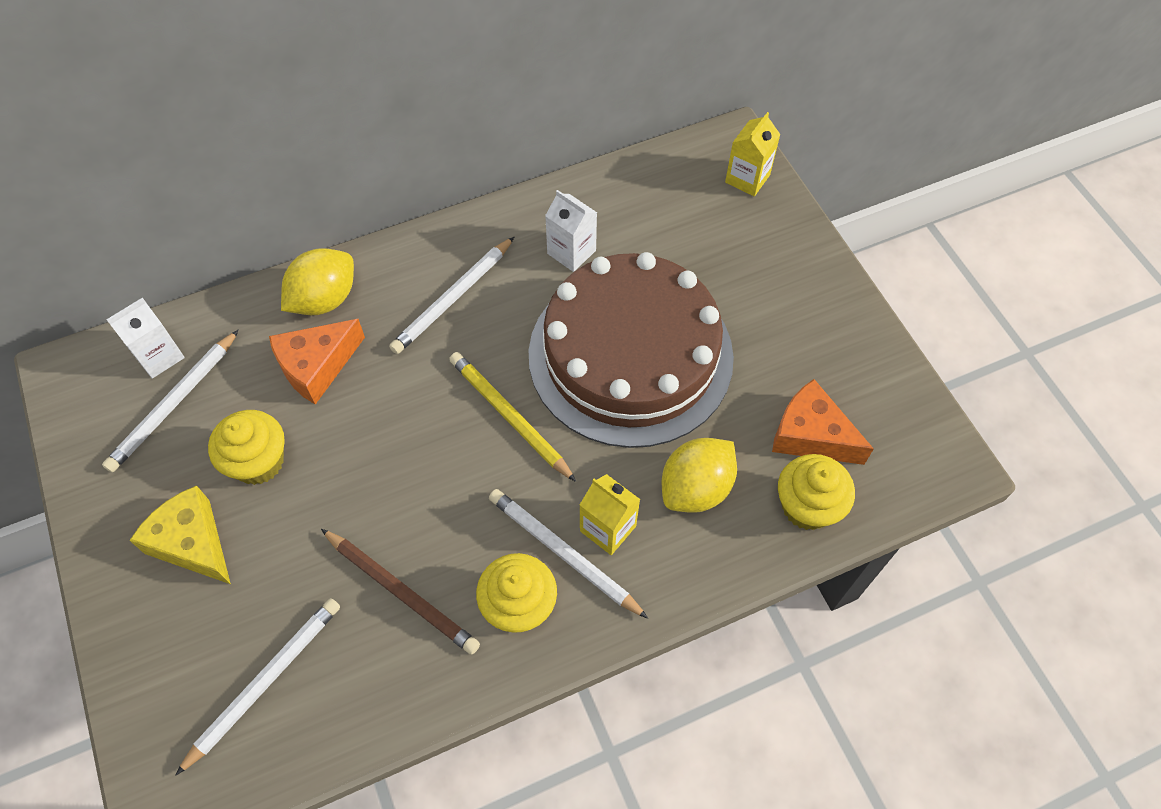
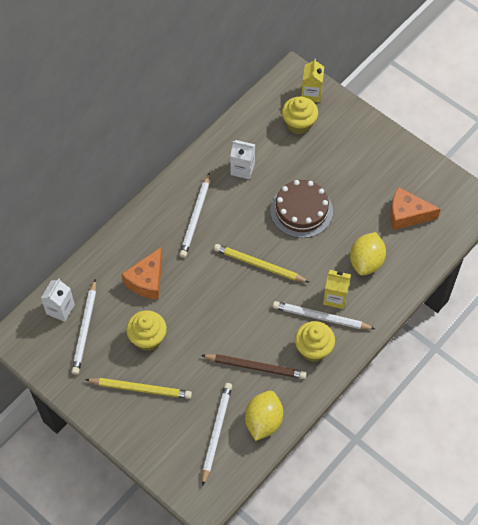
camera: 25 degrees left, 0 degrees up
(192, 543) = (140, 389): yellow cheese -> yellow pencil
(324, 299) = (128, 245): yellow lemon -> yellow lemon (263, 421)
(630, 355) = (301, 210): brown cake -> brown cake, size x0.56
(807, 506) = (421, 249): yellow cupcake -> yellow cupcake (299, 124)

